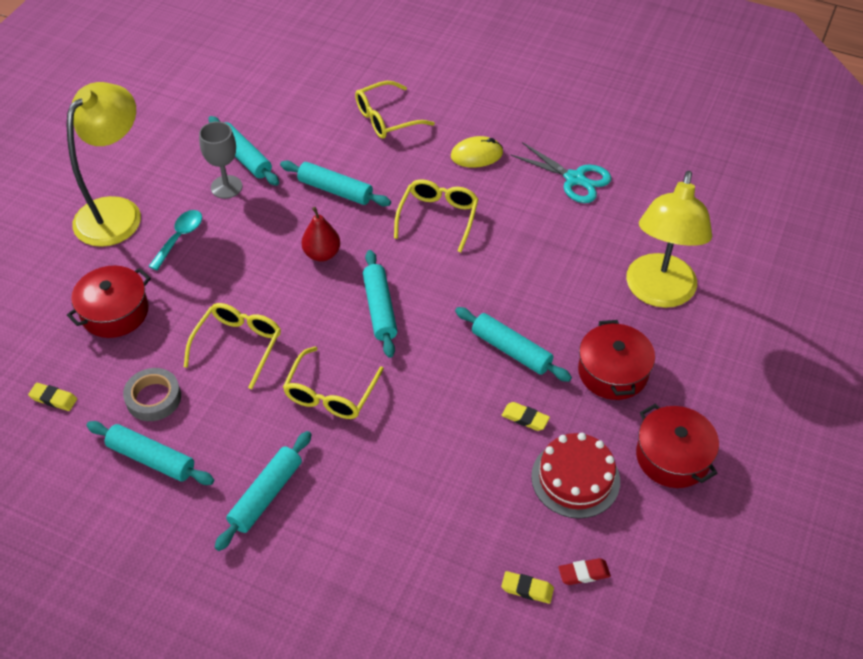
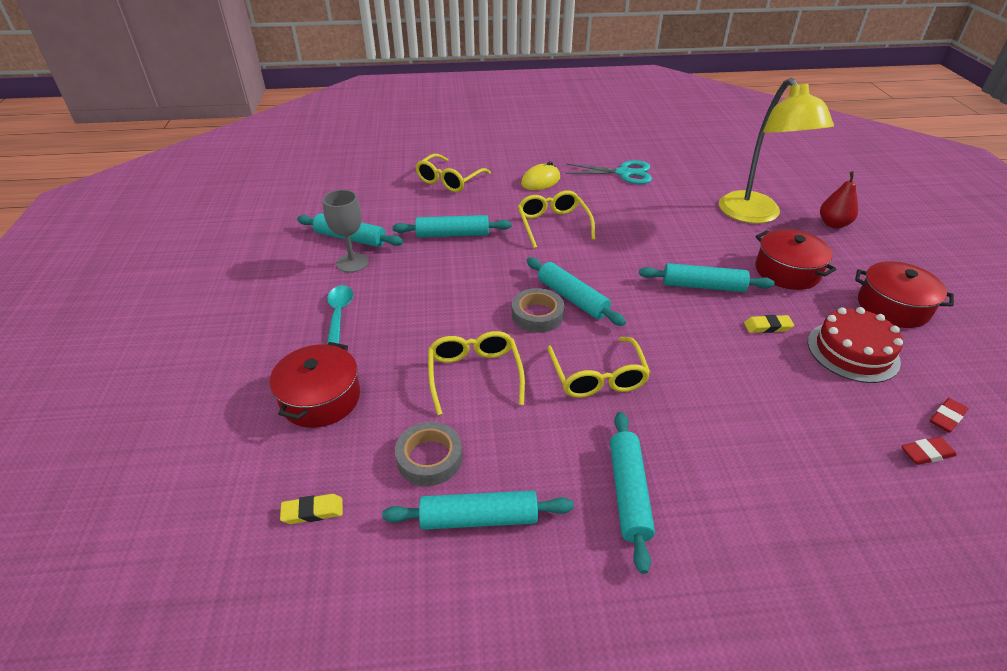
camera: 30 degrees left, 10 degrees down
(117, 212) = (255, 316): yellow lamp -> none
(322, 254) = (484, 279): red pear -> red pear (833, 224)
(335, 312) = (537, 315): none -> grey tape
(527, 589) = (926, 453): yellow eraser -> red eraser

